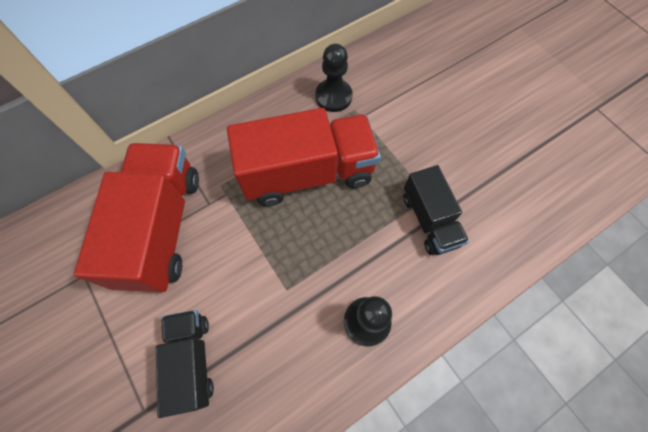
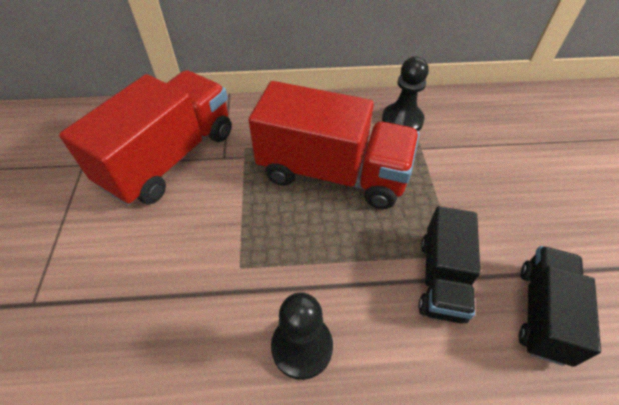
camera: 30 degrees right, 15 degrees down
(192, 361) = (106, 283): black truck -> black truck (542, 313)

